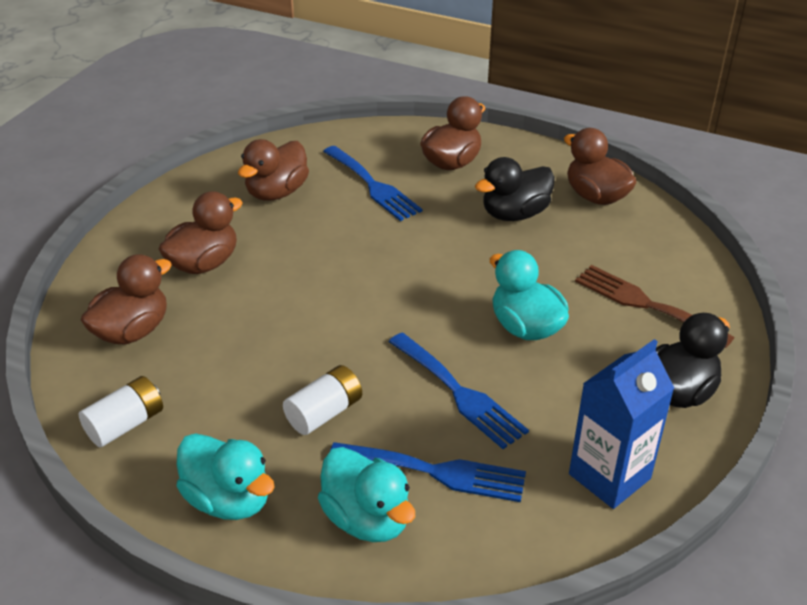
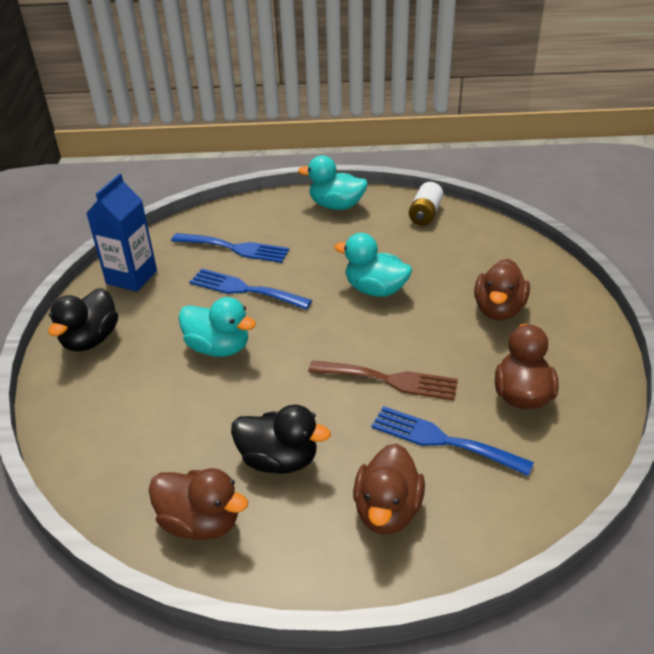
camera: 155 degrees right, 0 degrees up
(132, 331) = (485, 253): brown duck -> none
(324, 413) = (321, 253): white battery -> none
(367, 519) = (260, 220): turquoise duck -> turquoise duck (375, 289)
(436, 472) = (235, 248): blue fork -> blue fork turned 150 degrees counterclockwise
(514, 214) = (279, 460): black duck -> black duck turned 75 degrees clockwise
(645, 304) = (125, 402): brown fork -> brown fork (390, 380)

